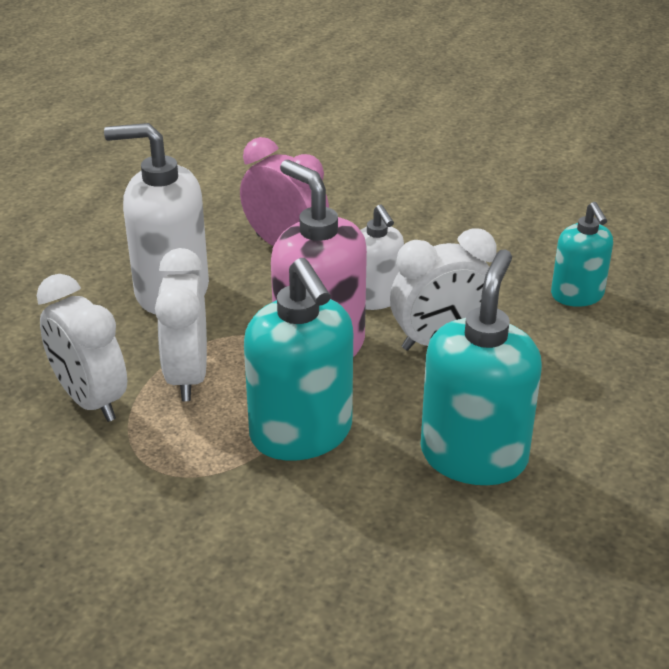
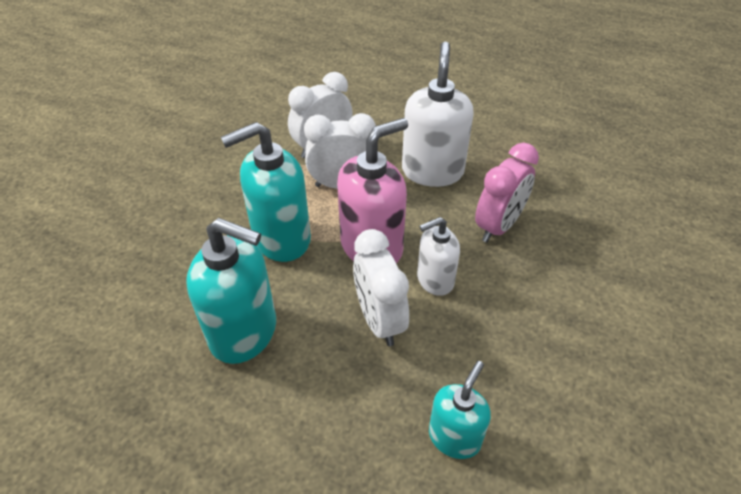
camera: 90 degrees right, 10 degrees up
(577, 295) = (454, 437): turquoise soap dispenser -> turquoise soap dispenser turned 135 degrees clockwise

